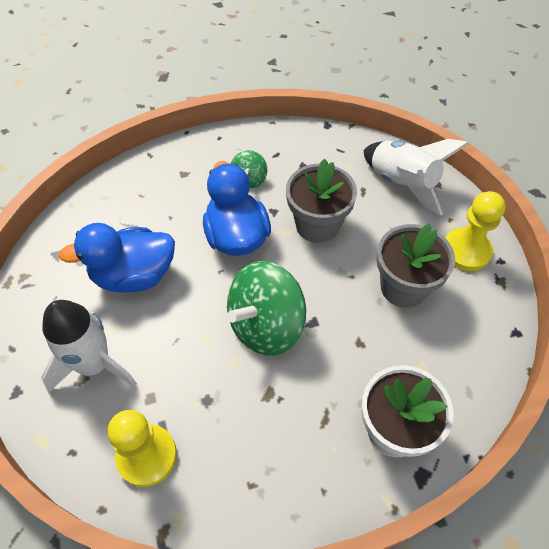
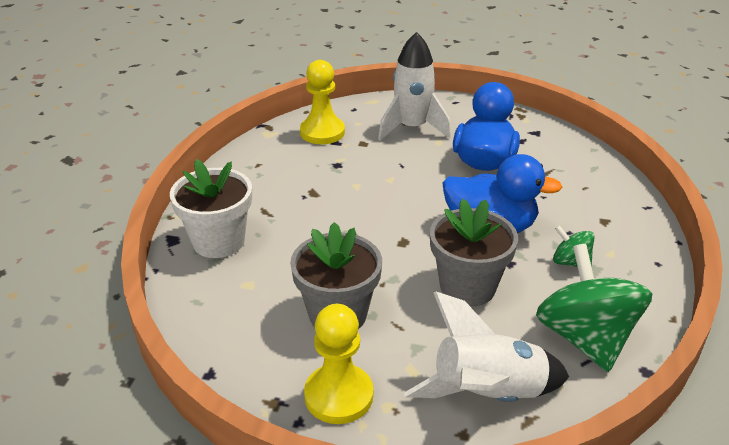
camera: 120 degrees right, 20 degrees down
(266, 325) = (374, 211): green spinning top -> green spinning top (585, 338)

